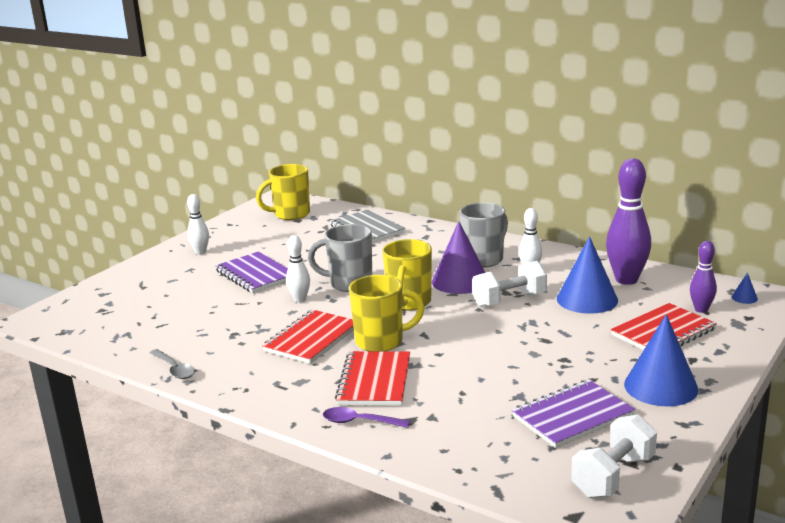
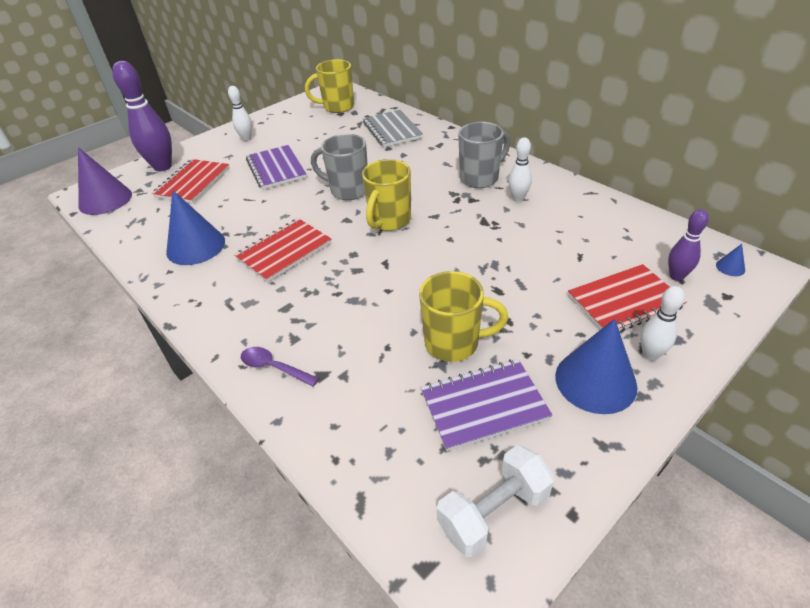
camera: 15 degrees right, 20 degrees up
(174, 369) = (155, 268): grey spoon -> none
(300, 299) = (297, 203): white bowling pin -> white bowling pin (650, 355)
(374, 381) = (313, 315): red notebook -> red notebook (193, 183)
(381, 342) = (342, 265): yellow mug -> yellow mug (454, 343)
(460, 281) = (447, 201): purple cone -> purple cone (105, 200)
(509, 300) = (483, 232): white dumbbell -> none
(587, 299) = (560, 243): blue cone -> blue cone (196, 246)
(626, 280) = (609, 223): purple bowling pin -> purple bowling pin (163, 167)

